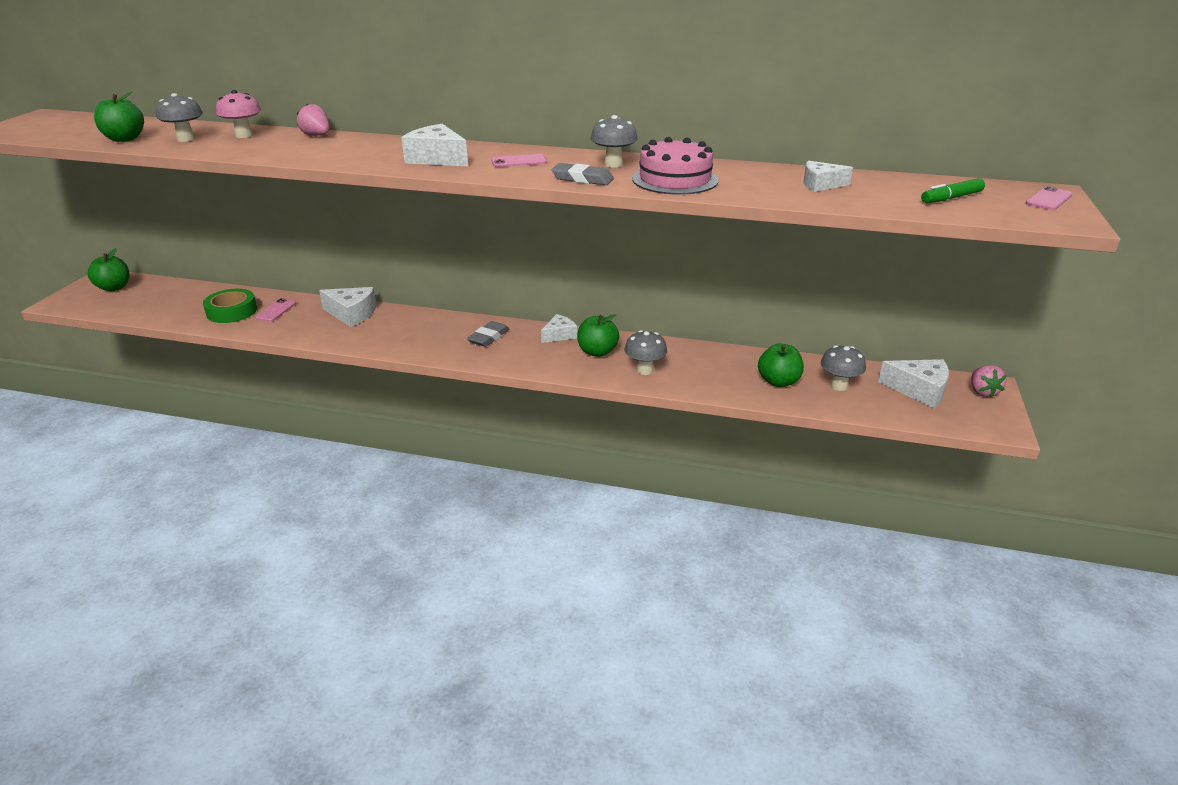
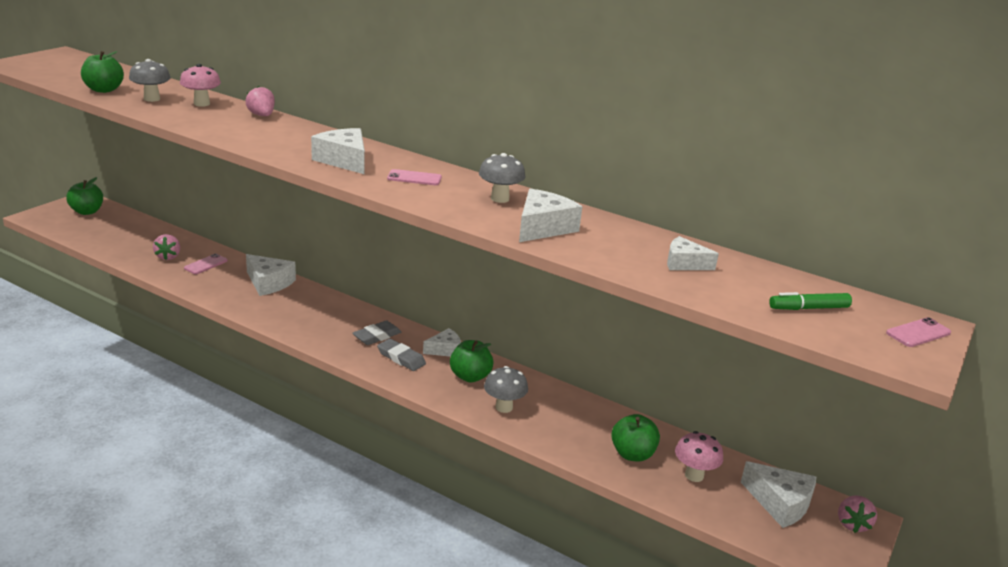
camera: 15 degrees right, 5 degrees down
(232, 311) = (168, 257): green tape -> pink strawberry
(582, 179) = (456, 209): grey eraser -> grey eraser (401, 358)
(675, 179) = (543, 227): pink cake -> white cheese
(839, 386) = (694, 475): grey mushroom -> pink mushroom

